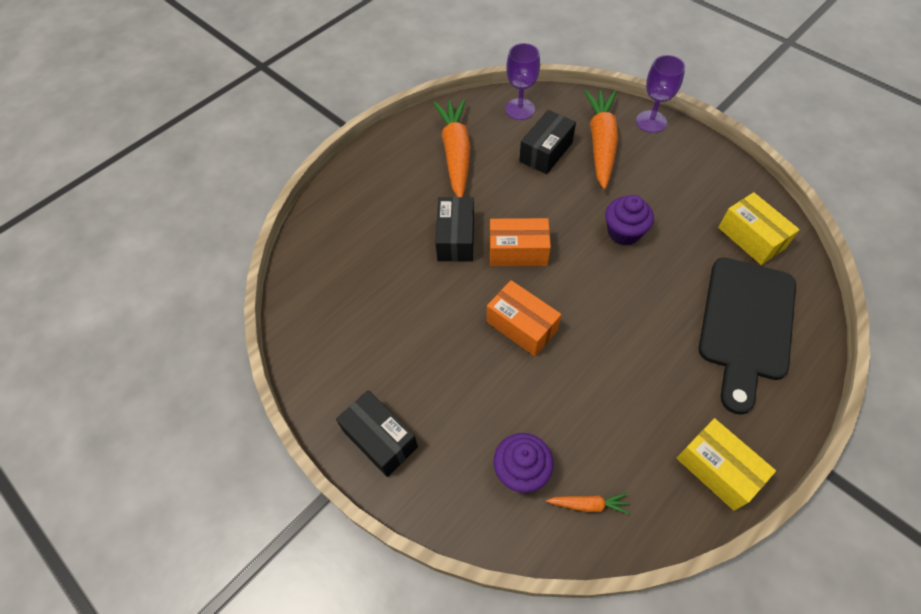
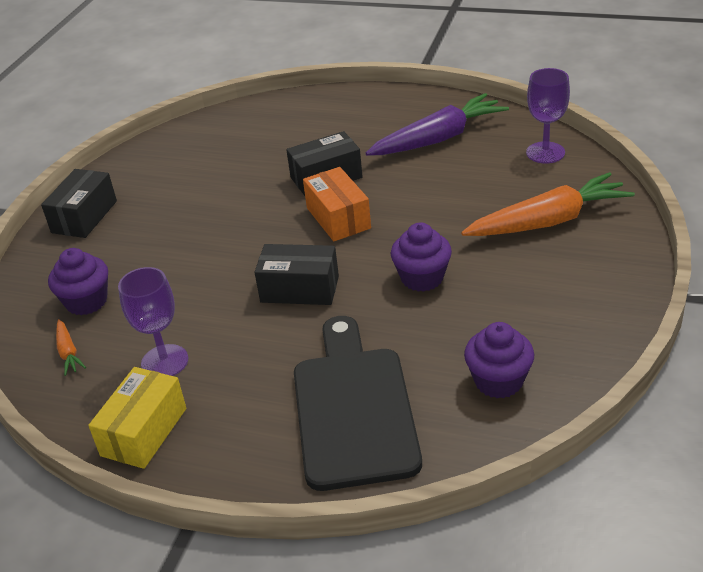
camera: 65 degrees right, 20 degrees down
(456, 153) = (439, 139): orange carrot -> purple carrot
(521, 326) = (246, 250): orange box -> none
(546, 152) = (495, 190): black box -> black box (299, 289)
(651, 122) = (627, 247): purple goblet -> purple goblet (165, 361)
(746, 324) = (353, 409): black cutting board -> black cutting board turned 90 degrees clockwise
(751, 238) = (498, 381): yellow box -> purple cupcake

